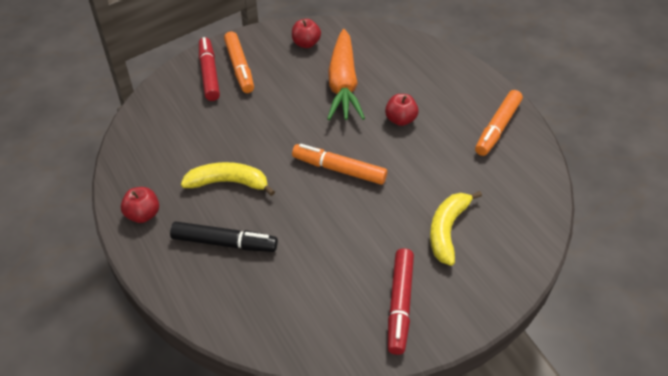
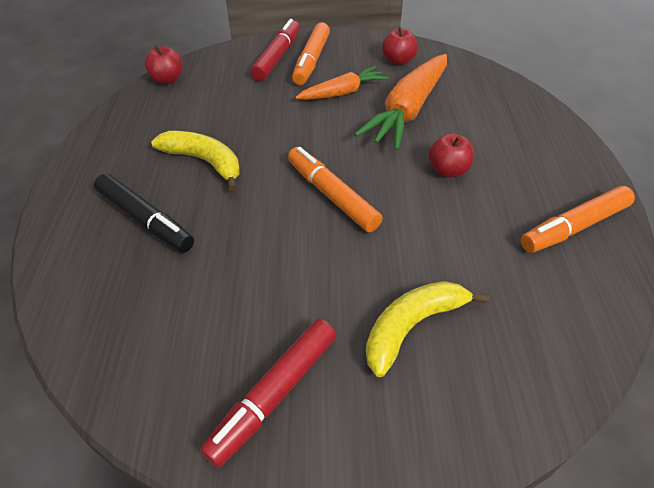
camera: 30 degrees right, 0 degrees up
(143, 215) = (99, 159): red apple -> red apple (167, 79)
(285, 87) = (342, 92): none -> orange carrot

